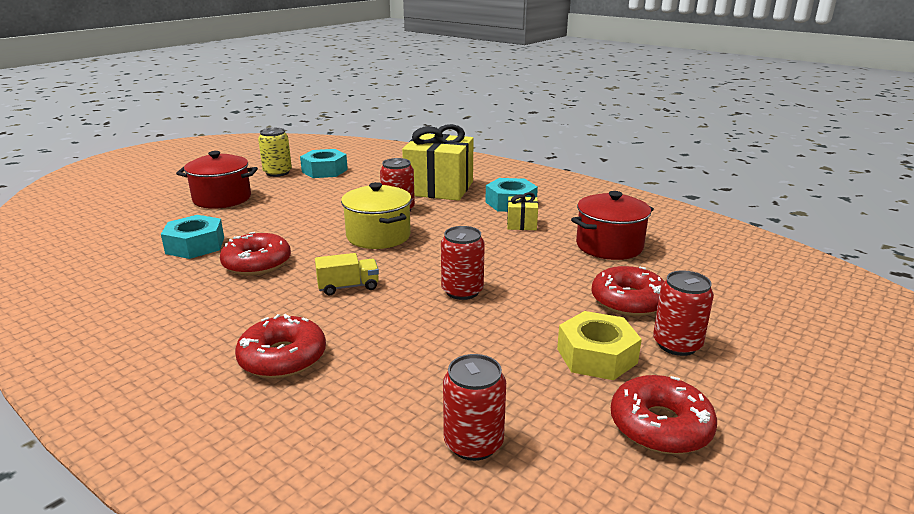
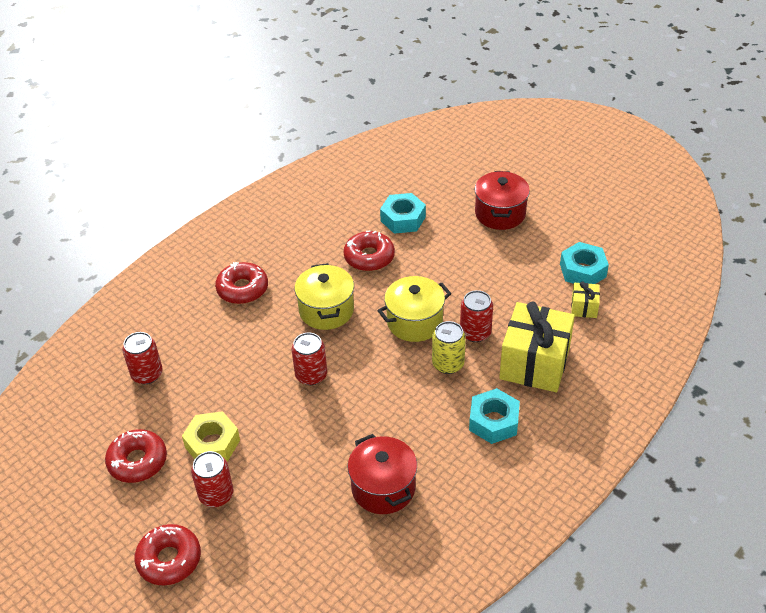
camera: 95 degrees right, 20 degrees up
(277, 172) = (573, 237): yellow can -> yellow can (448, 364)
(348, 287) = (326, 310): yellow truck -> yellow pot
(521, 224) = (437, 425): yellow gift -> yellow gift (584, 307)
(628, 301) = (281, 479): red donut -> red donut (169, 559)

